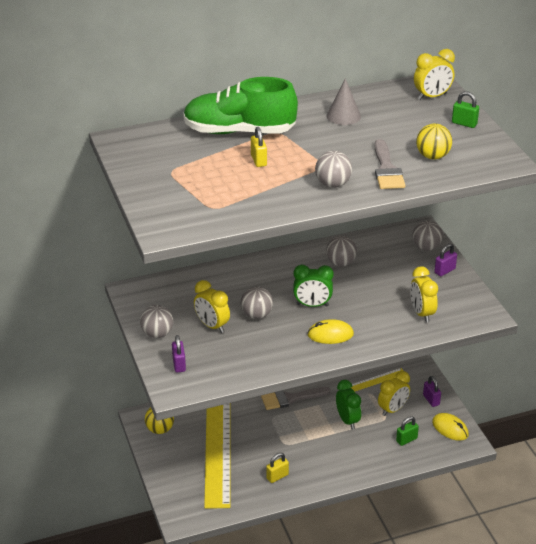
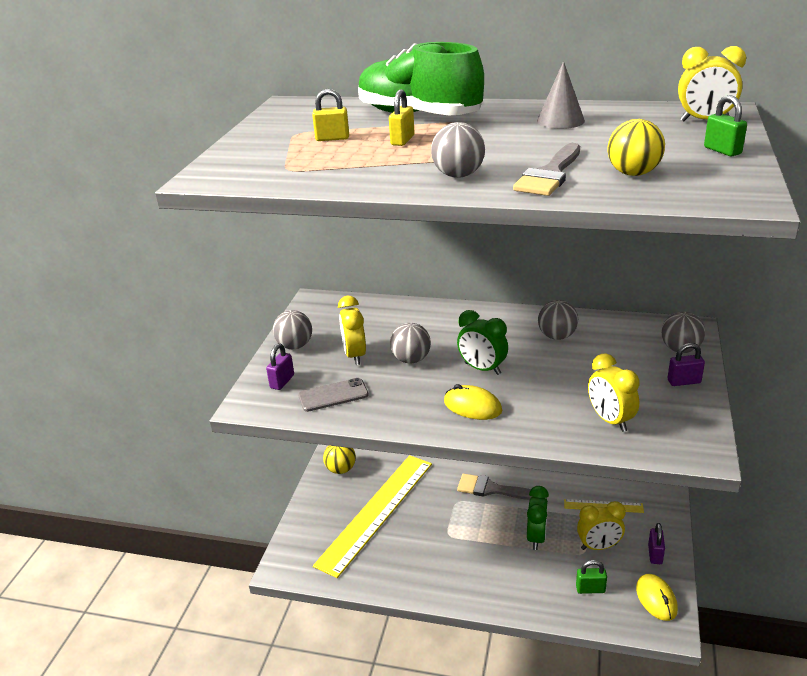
camera: 35 degrees right, 5 degrees down
(228, 361) = (333, 395): none -> grey phone
(277, 476) = (412, 566): yellow padlock -> yellow padlock (332, 138)
(422, 313) = (610, 420): yellow clock -> yellow clock turned 45 degrees counterclockwise

